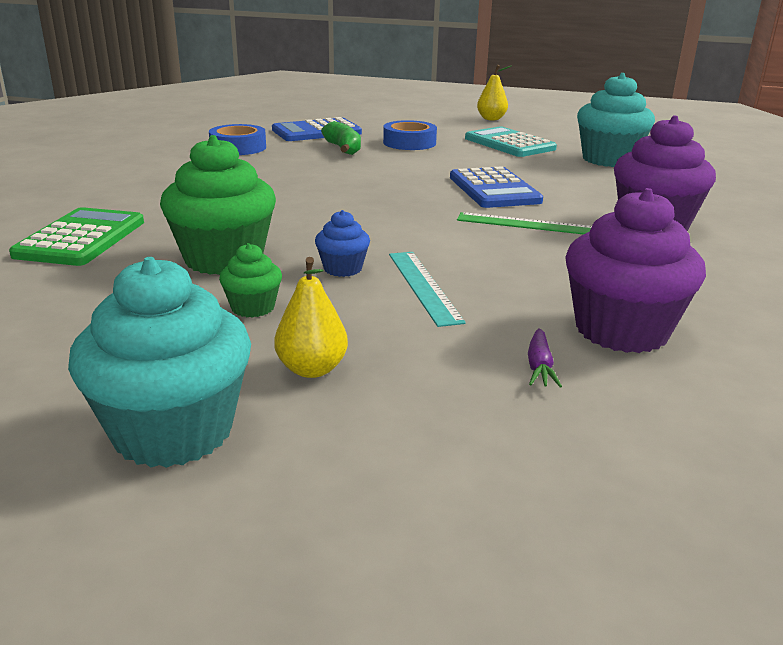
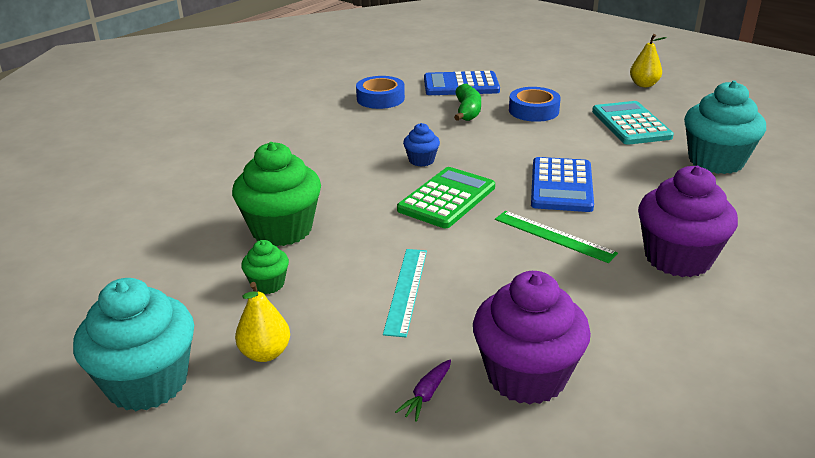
camera: 25 degrees right, 5 degrees up
(81, 238) = (202, 189): green calculator -> green calculator (447, 198)
(342, 269) = (359, 258): blue cupcake -> blue cupcake (421, 160)

